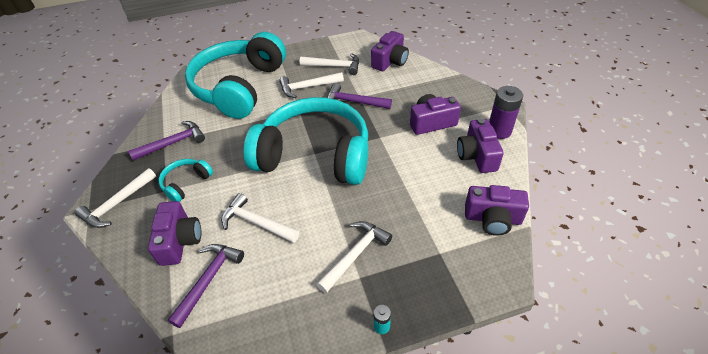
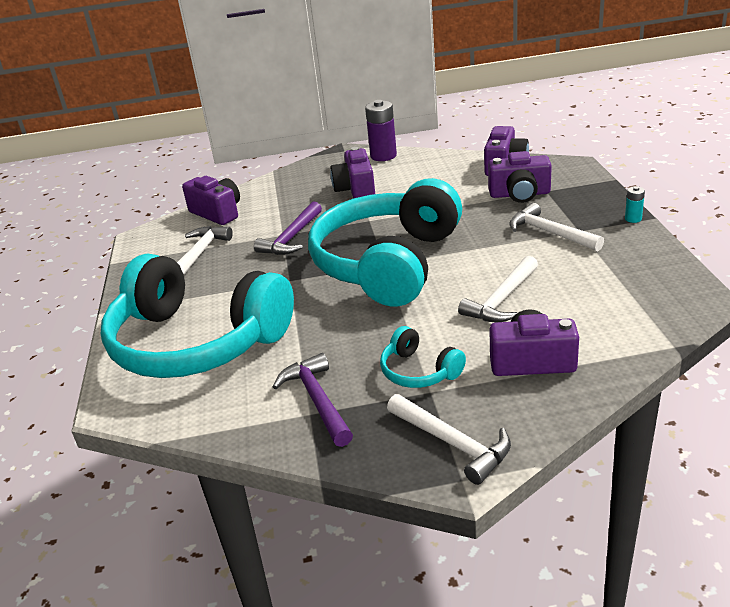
camera: 80 degrees left, 15 degrees down
(209, 279) = (593, 328): purple hammer -> none
(308, 87) = (237, 275): white hammer -> none
(477, 156) = (418, 168): purple camera -> purple camera (519, 194)

